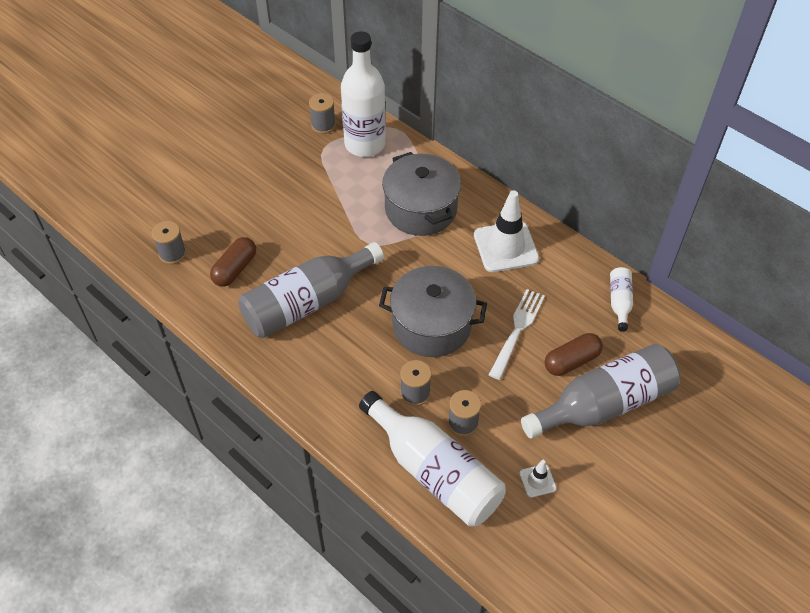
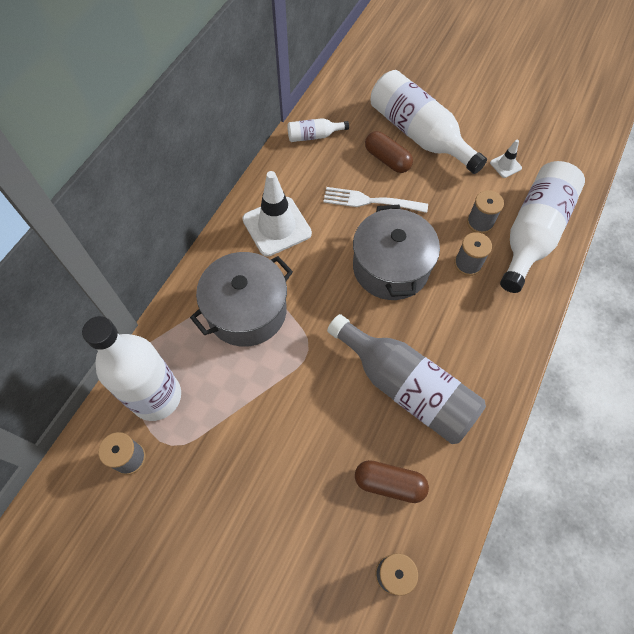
camera: 105 degrees left, 10 degrees up
(604, 404) = (419, 134): grey bottle -> white bottle

